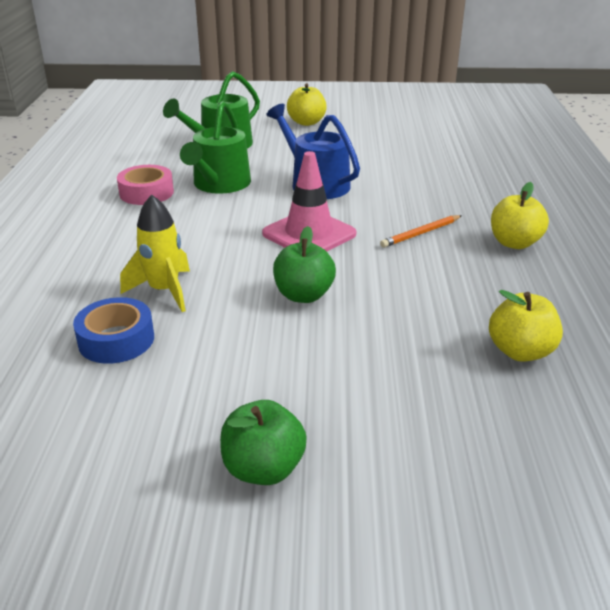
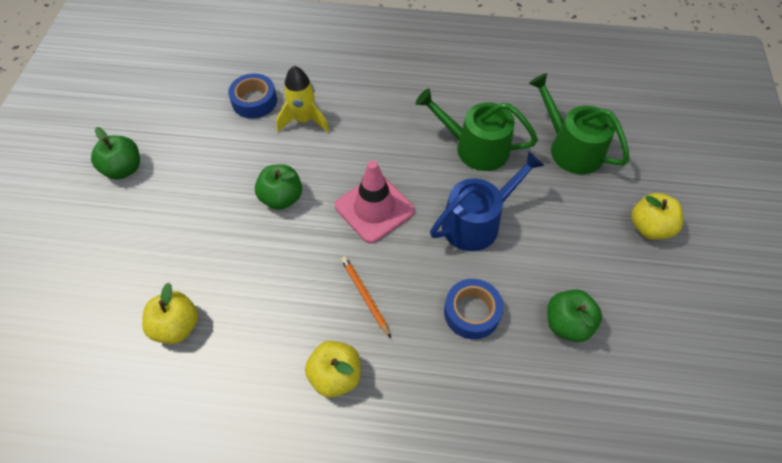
camera: 95 degrees right, 25 degrees up
(146, 193) = (459, 100): pink tape -> none
(408, 151) = (567, 324): none -> green apple
(415, 185) = (472, 312): none -> blue tape

